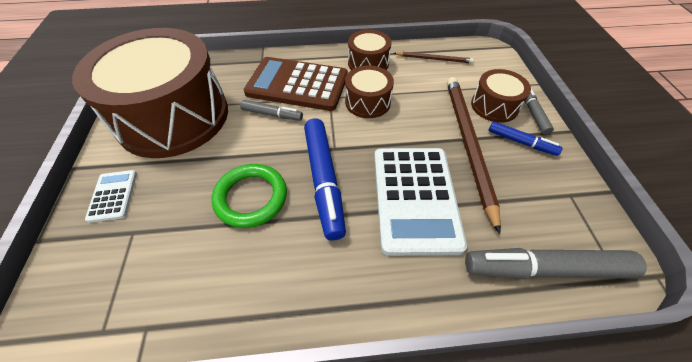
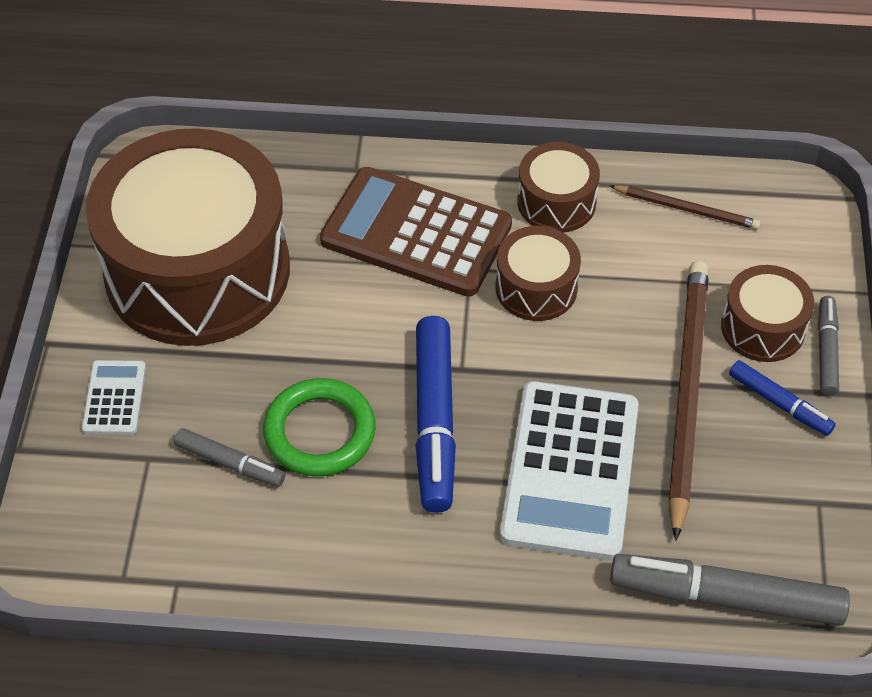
camera: 10 degrees right, 0 degrees up
(272, 114) = (365, 290): grey marker -> grey marker (230, 463)

